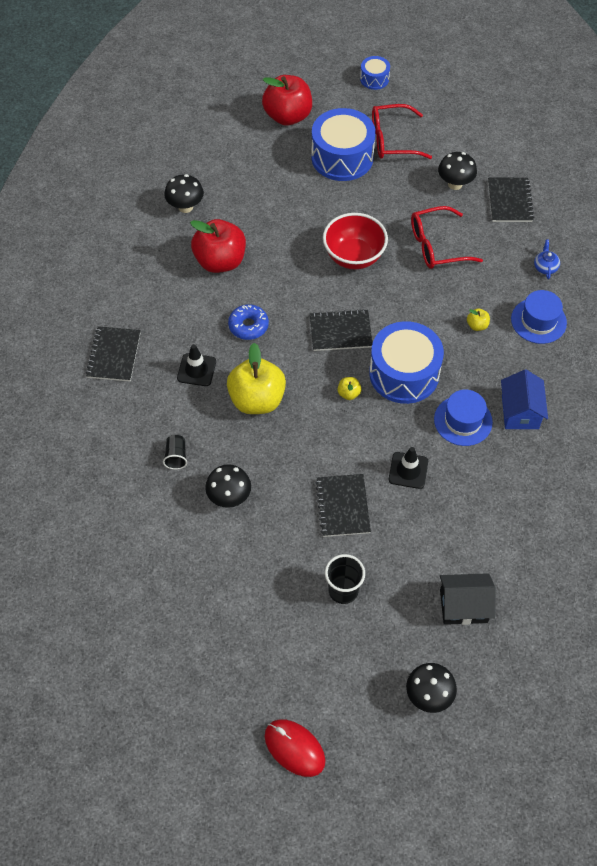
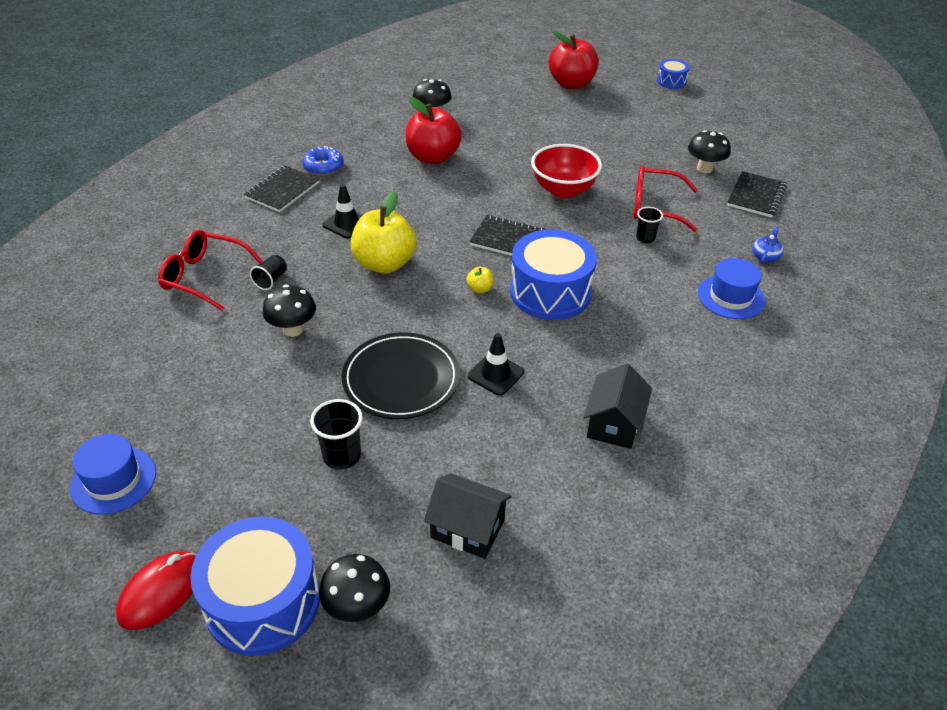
camera: 25 degrees right, 15 degrees down
(248, 326) = (421, 208): blue donut -> blue donut (323, 167)
(294, 748) = (161, 592): red mouse -> red mouse turned 60 degrees clockwise
(342, 157) = (603, 122): blue drum -> blue drum (263, 601)
(342, 506) = (401, 379): black notebook -> black plate
(392, 140) = (660, 123): red glasses -> red glasses (204, 276)
(446, 285) = (645, 238): none -> black cup
(463, 420) = (588, 352): blue hat -> blue hat (113, 480)
(477, 325) = (657, 279): yellow apple -> none
(513, 477) = (614, 423): none -> black house
(520, 412) = (660, 367): blue house -> none

